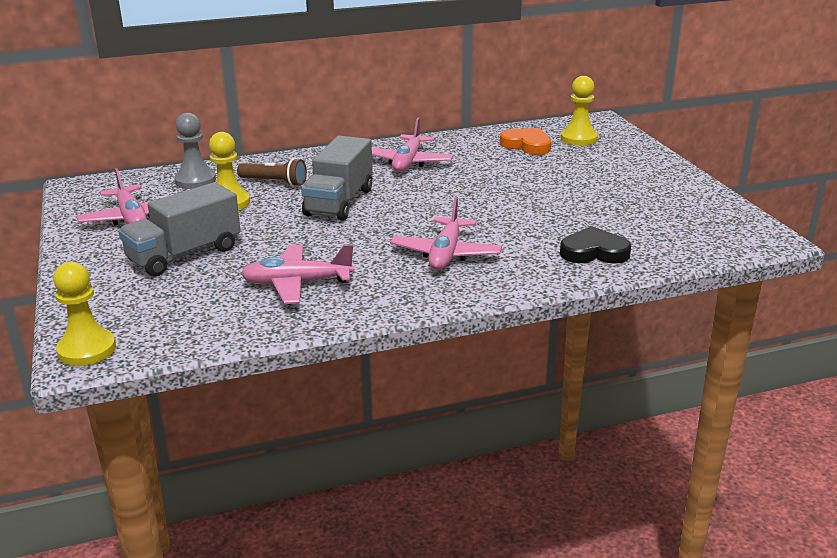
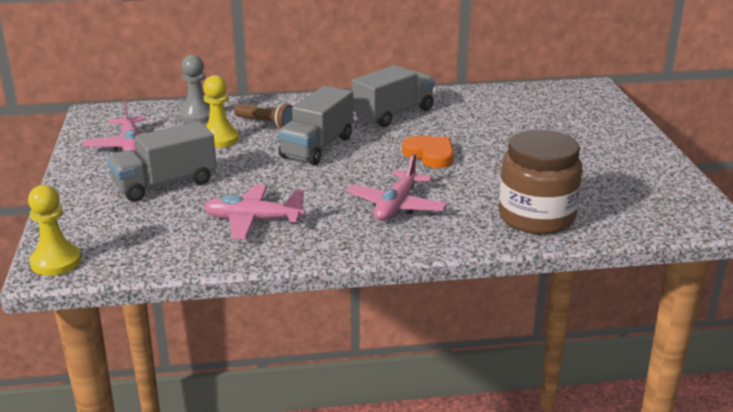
camera: 10 degrees right, 0 degrees up
(408, 162) = (393, 114): pink plane -> grey truck
(527, 145) = (512, 106): orange heart -> orange heart (430, 155)
(578, 139) = (565, 103): yellow pawn -> none
(594, 252) = (536, 217): black heart -> brown jar

